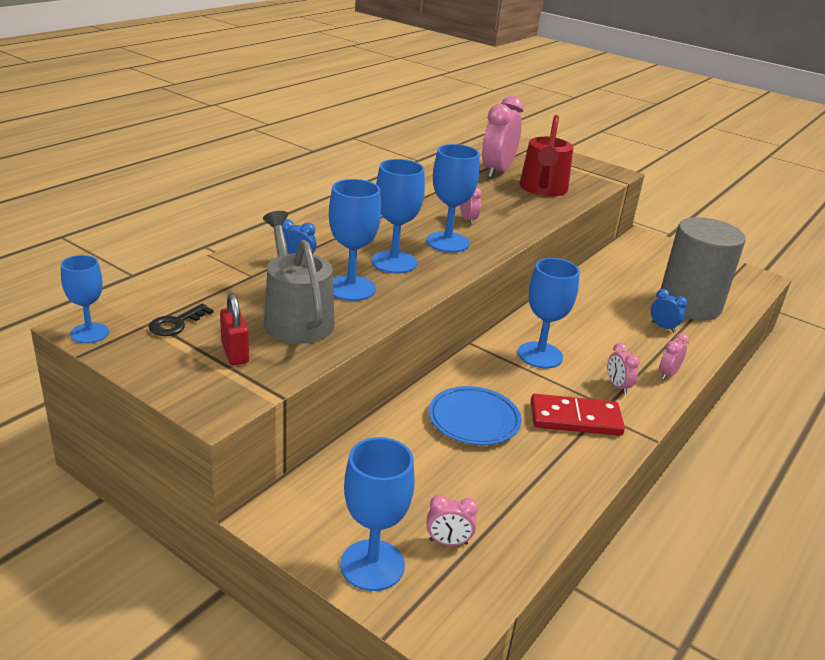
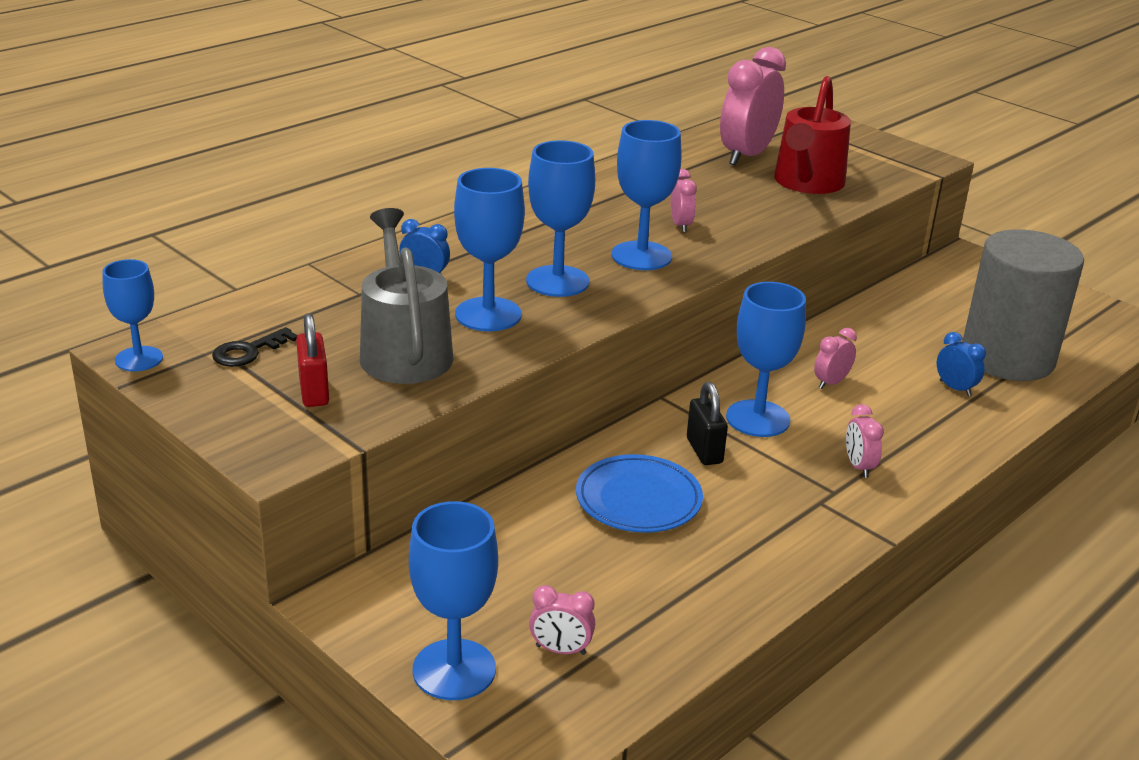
camera: 10 degrees right, 0 degrees up
(510, 380) = (704, 451): none -> black padlock
(575, 418) = (783, 506): red domino -> none
(668, 374) = (940, 454): pink clock -> pink clock (831, 383)

